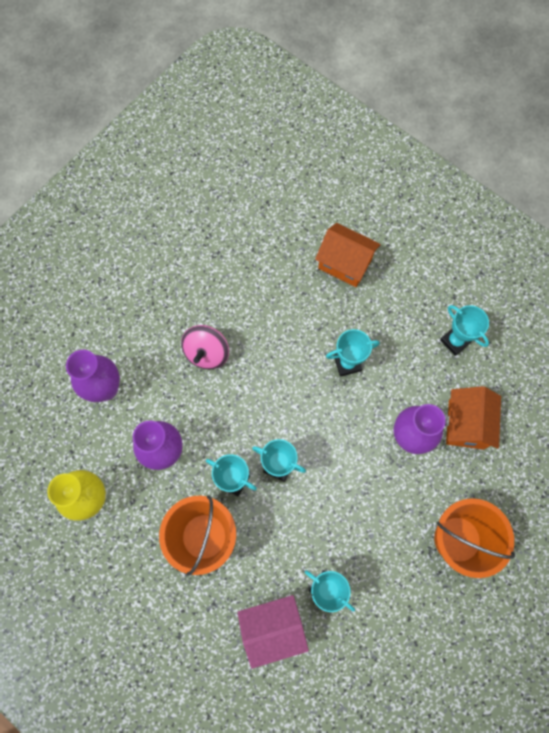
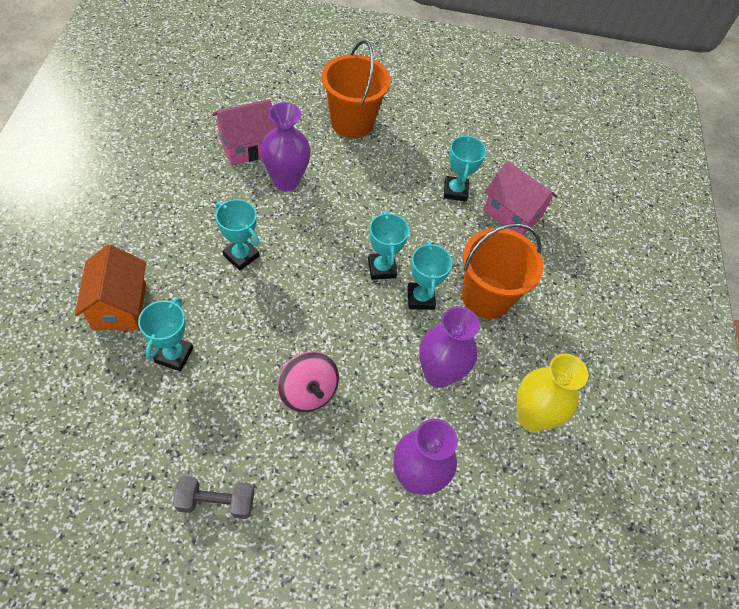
camera: 130 degrees left, 15 degrees down
(169, 264) = (216, 502): none -> grey dumbbell
(207, 353) = (308, 392): pink spinning top -> pink spinning top turned 75 degrees clockwise
(455, 341) = (165, 180): turquoise trophy -> turquoise trophy (174, 355)
(466, 424) = (247, 146): orange house -> pink house

